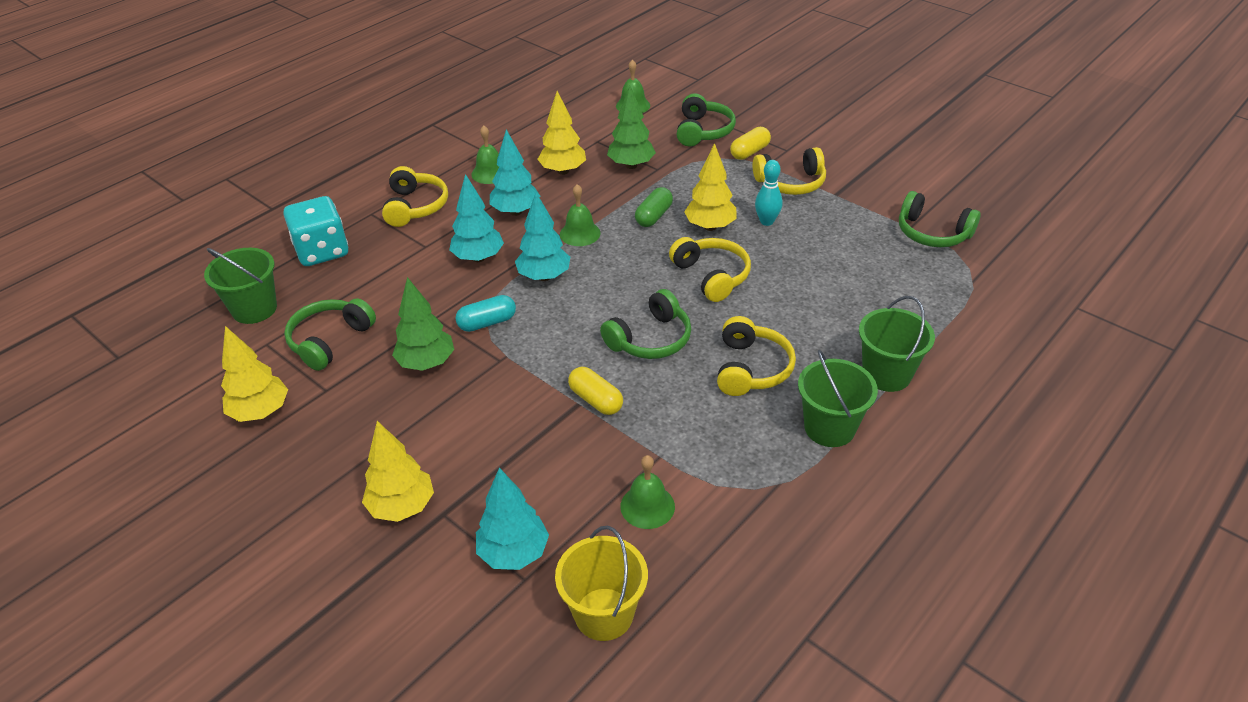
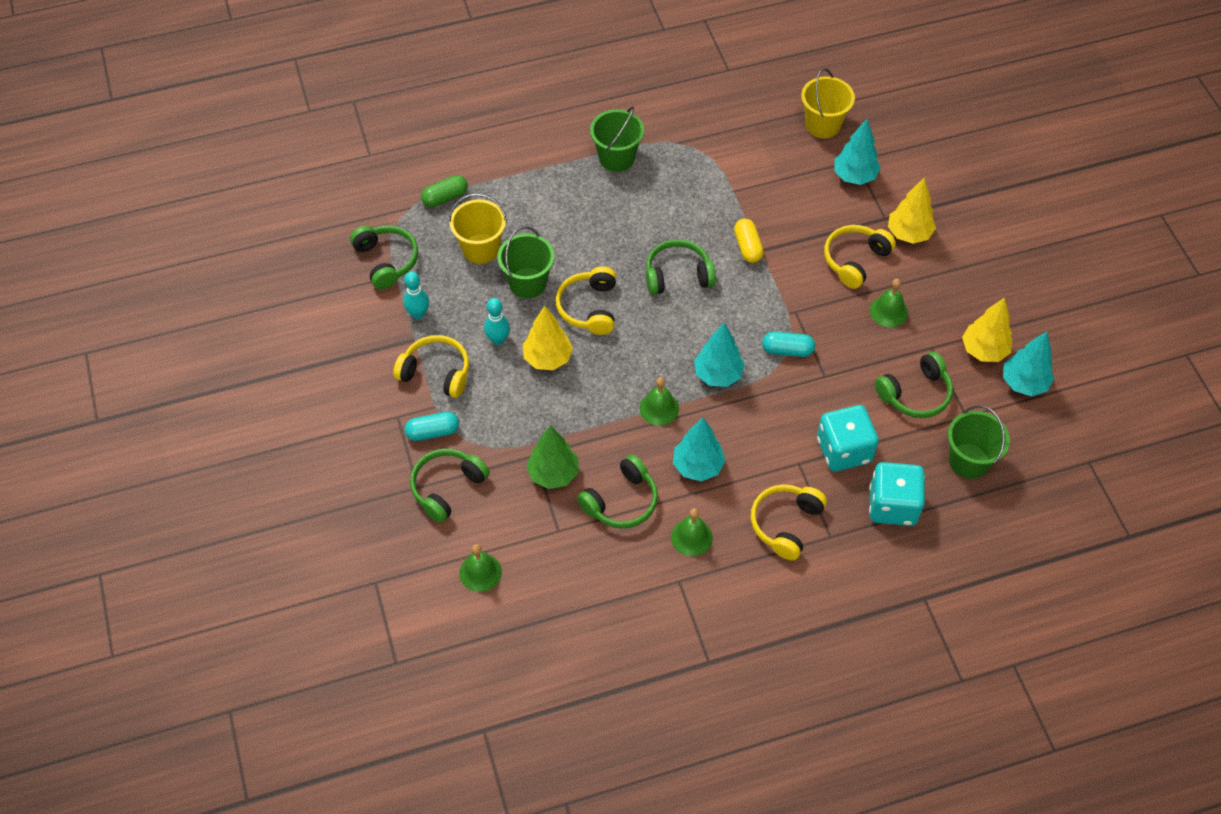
camera: 150 degrees left, 15 degrees up
(386, 270) = (844, 450): none -> turquoise dice
(426, 363) = (849, 335): green tree -> none
(478, 258) = (760, 424): turquoise tree -> turquoise tree (1024, 383)
(563, 171) = (621, 501): yellow tree -> green headphones
(647, 506) = (762, 166): green bell -> green bell (888, 311)
(654, 216) = (583, 395): green capsule -> green capsule (445, 197)
(749, 152) = (433, 432): yellow capsule -> turquoise capsule
(751, 368) = (628, 219): yellow headphones -> yellow headphones (855, 260)
(854, 210) = (418, 314): none -> turquoise bowling pin
(864, 277) = (481, 249): none -> yellow bucket
(886, 374) = (546, 172): green bucket -> green bucket (528, 283)

